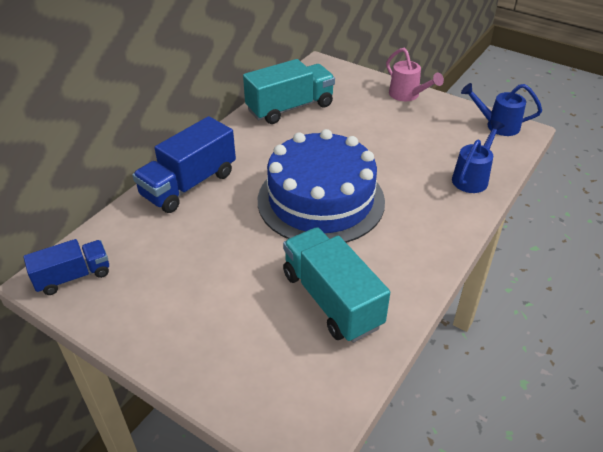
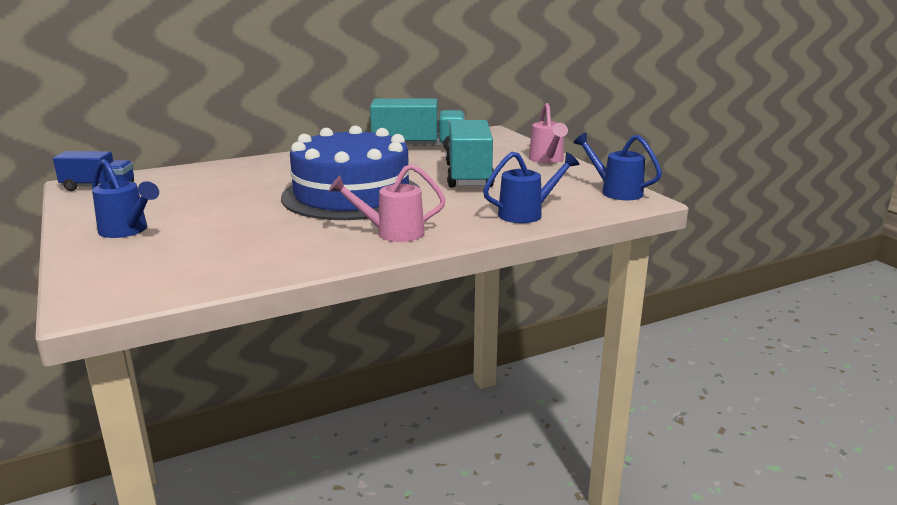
camera: 30 degrees right, 20 degrees down
(189, 184) = (260, 166): blue truck -> none
(198, 331) = (127, 231): none -> blue watering can
(331, 299) = (258, 243): turquoise truck -> turquoise truck (469, 176)
(412, 241) = (392, 233): none -> pink watering can

